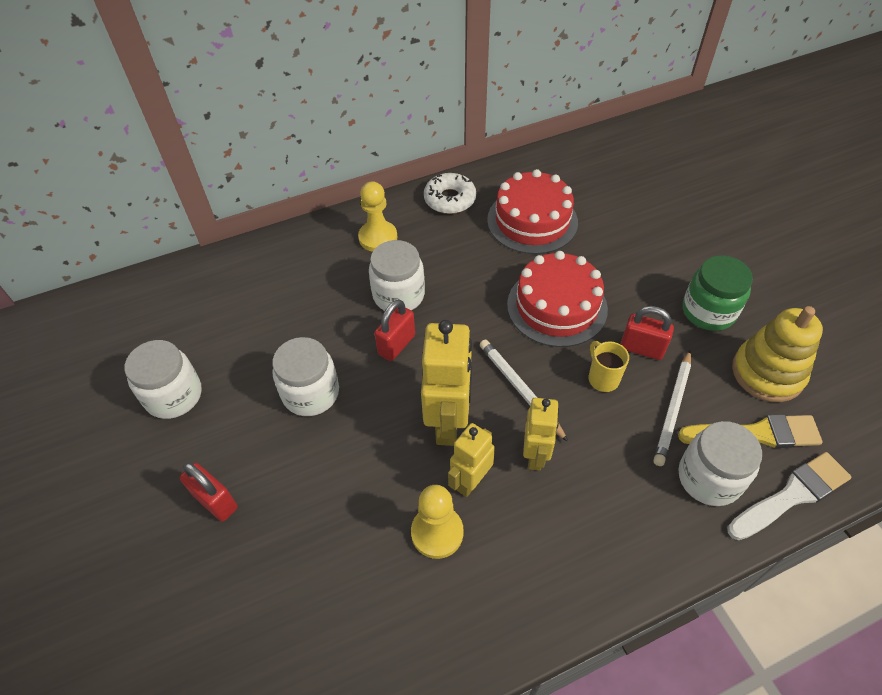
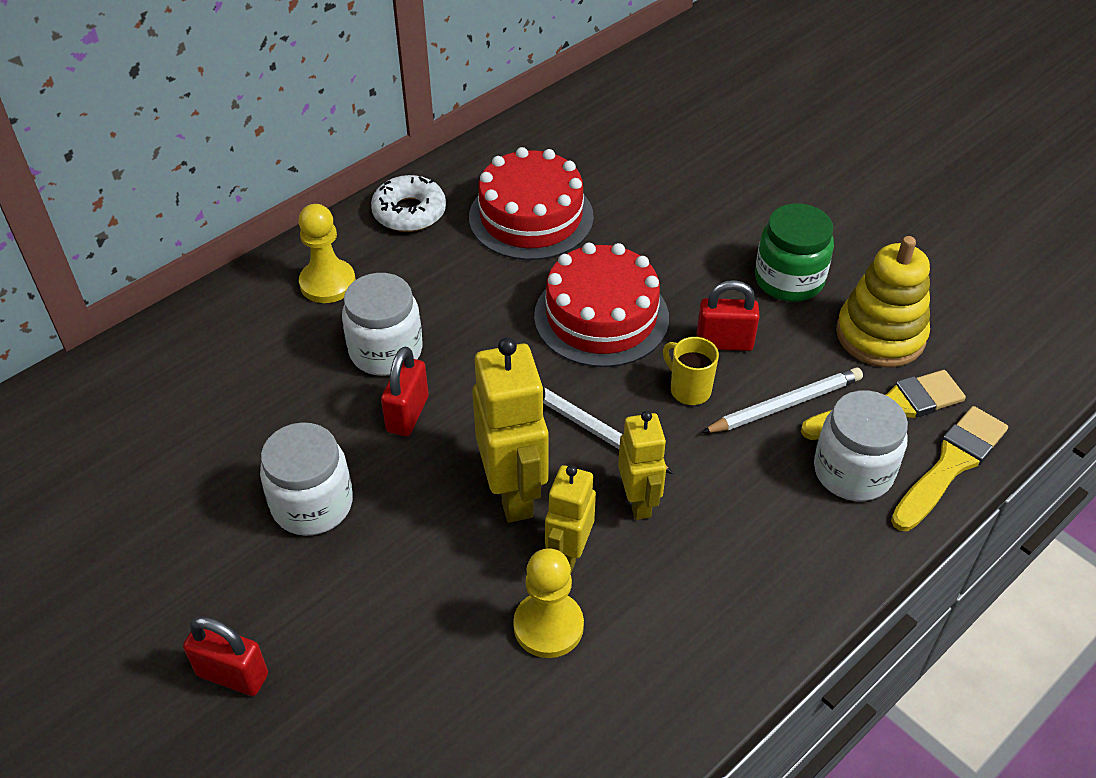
camera: 20 degrees left, 5 degrees down
(174, 396) = (113, 558): white jar -> none
(673, 409) = (785, 404): white pencil -> white pencil turned 120 degrees counterclockwise
(791, 495) = (950, 465): white brush -> yellow brush

